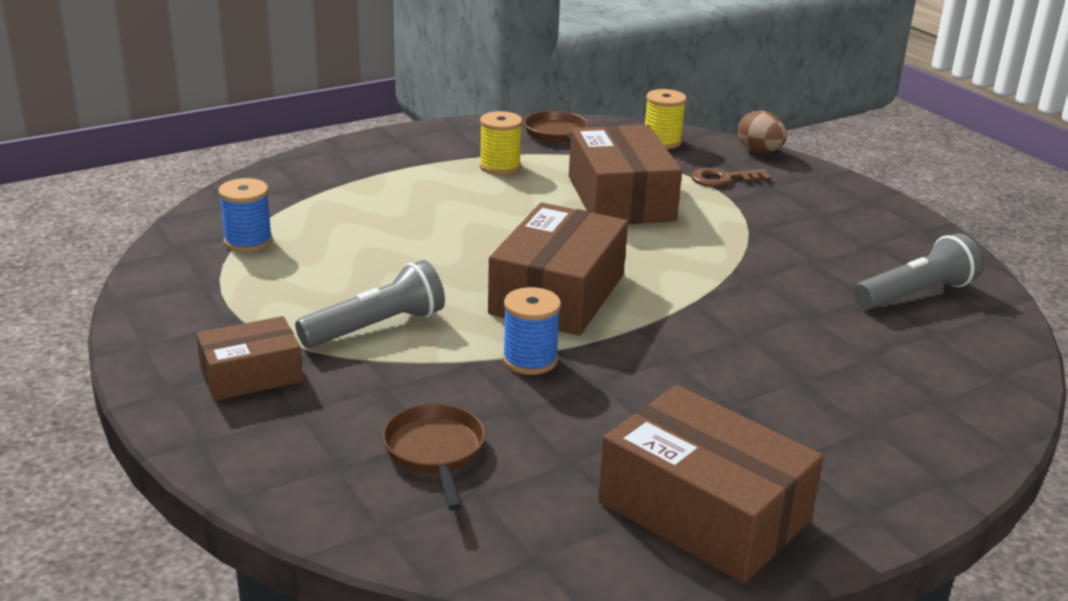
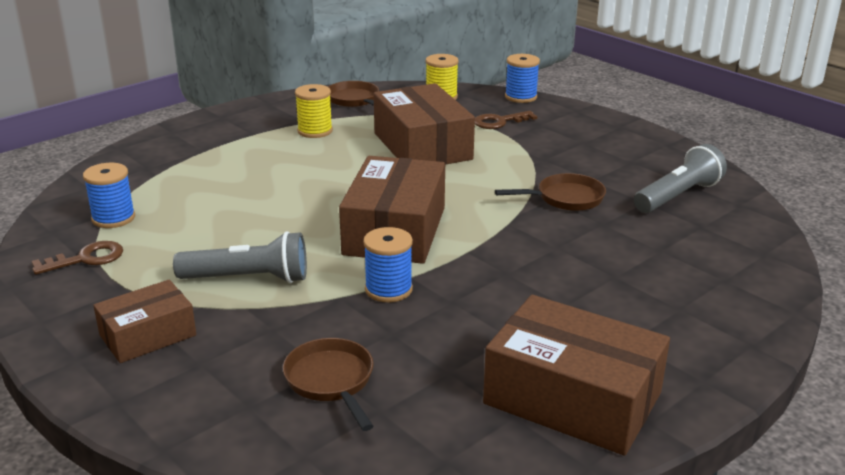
camera: 10 degrees left, 0 degrees up
(207, 283) = (86, 259): none -> brown key
(376, 327) = (248, 279): grey flashlight -> grey flashlight turned 45 degrees clockwise
(759, 151) = (521, 97): brown egg -> blue spool
(774, 280) = (565, 198): none -> brown pan

